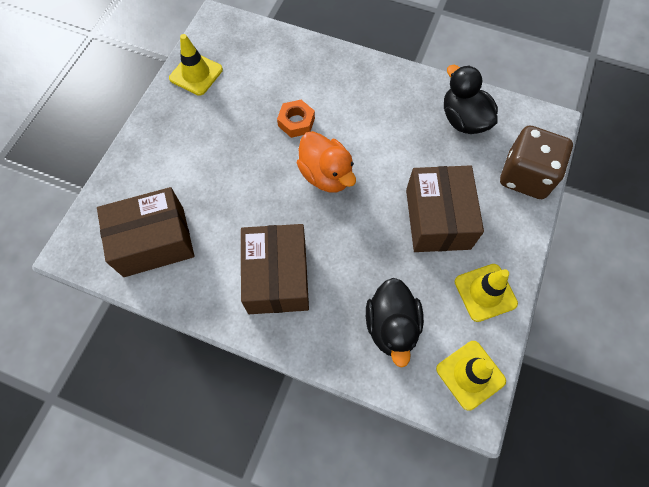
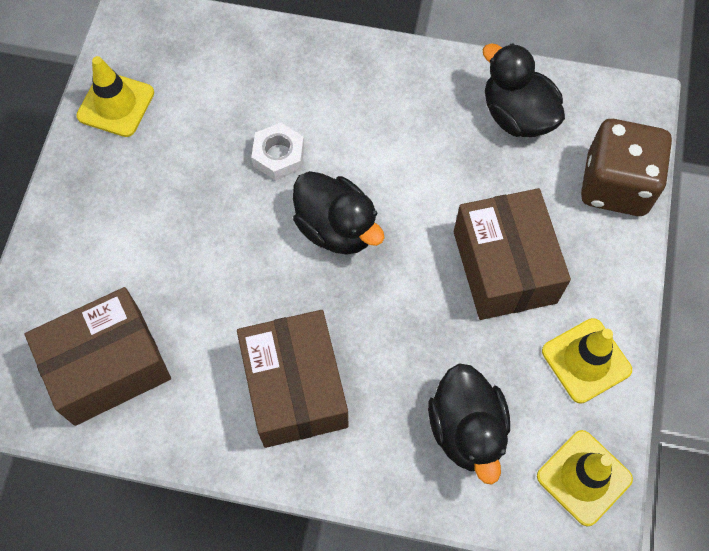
camera: 10 degrees left, 0 degrees up
(296, 122) = (279, 155): orange nut -> white nut
(326, 175) = (336, 228): orange duck -> black duck

